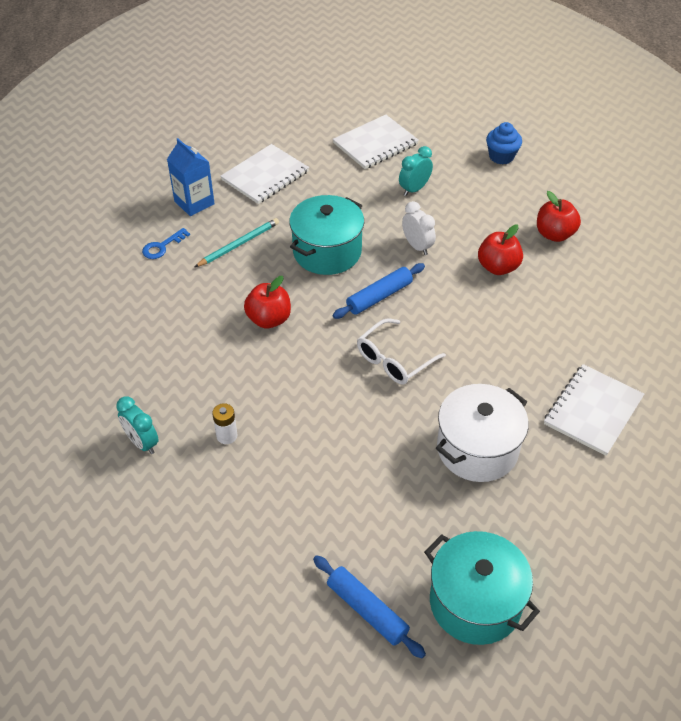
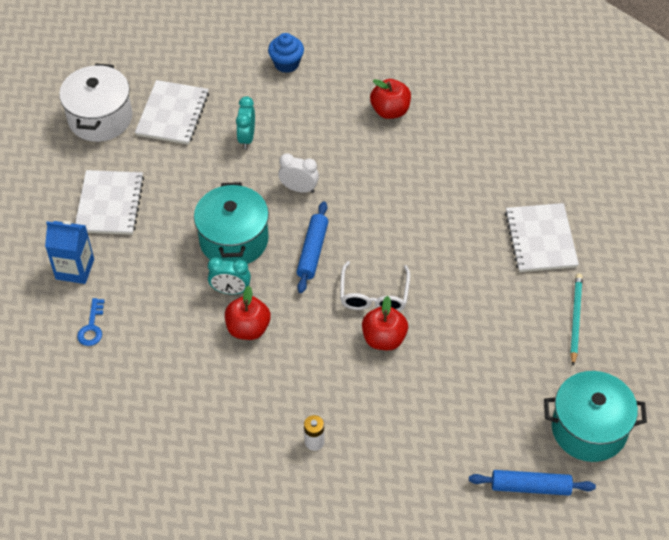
camera: 40 degrees left, 5 degrees up
(142, 442) = (257, 494): turquoise clock -> turquoise clock (230, 290)
(239, 244) = (155, 281): turquoise pencil -> turquoise pencil (575, 319)
(477, 449) = (493, 322): white pot -> white pot (100, 118)
(498, 267) = (375, 167): red apple -> red apple (384, 339)

